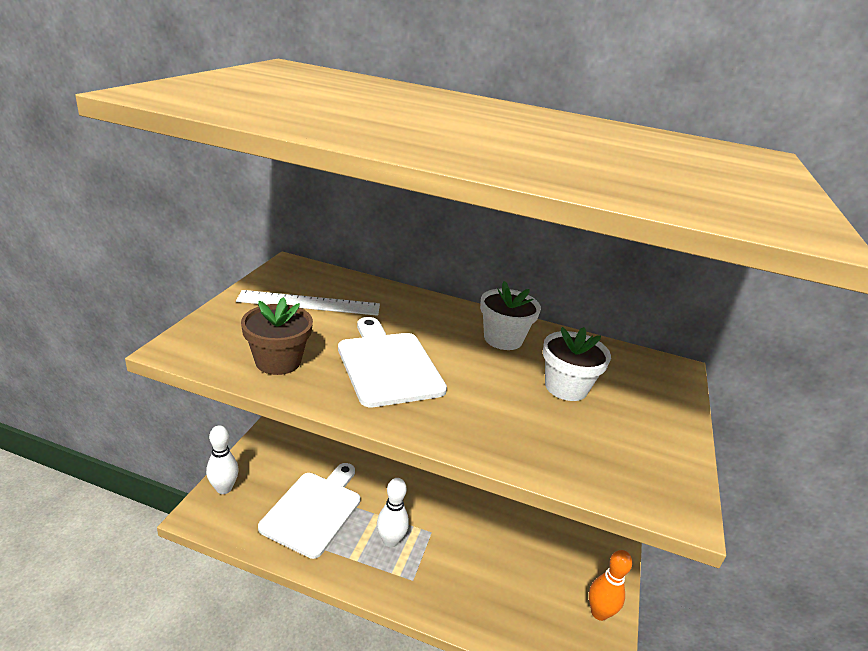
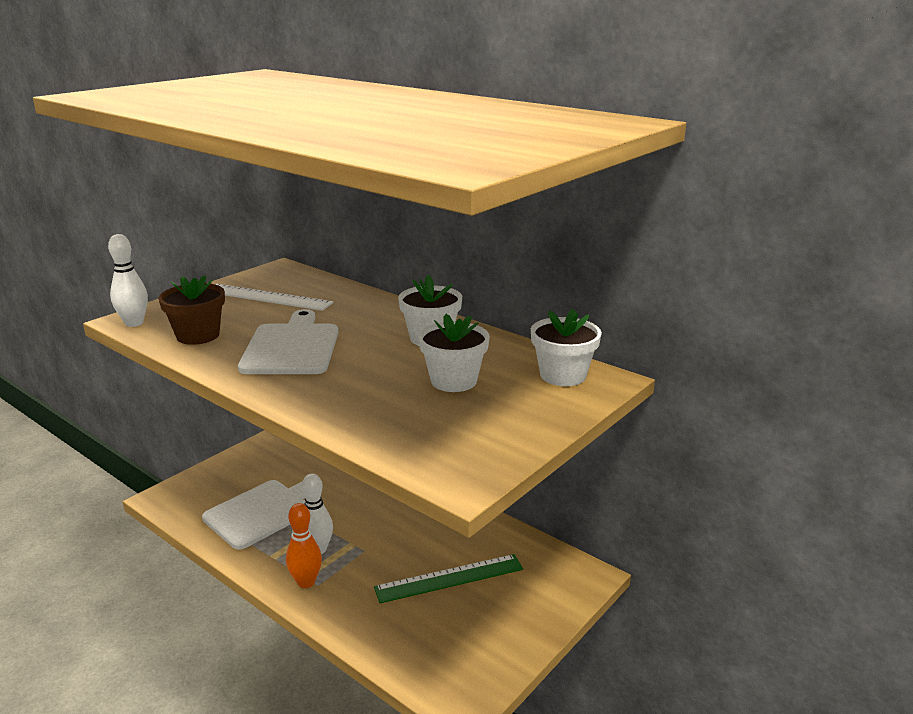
camera: 25 degrees right, 5 degrees down
(224, 488) = (194, 481): white bowling pin -> white bowling pin (134, 323)
(518, 544) = (449, 578): none -> green ruler
(599, 613) = (496, 655): orange bowling pin -> orange bowling pin (306, 582)
(641, 368) = (563, 375): none -> white flower pot

